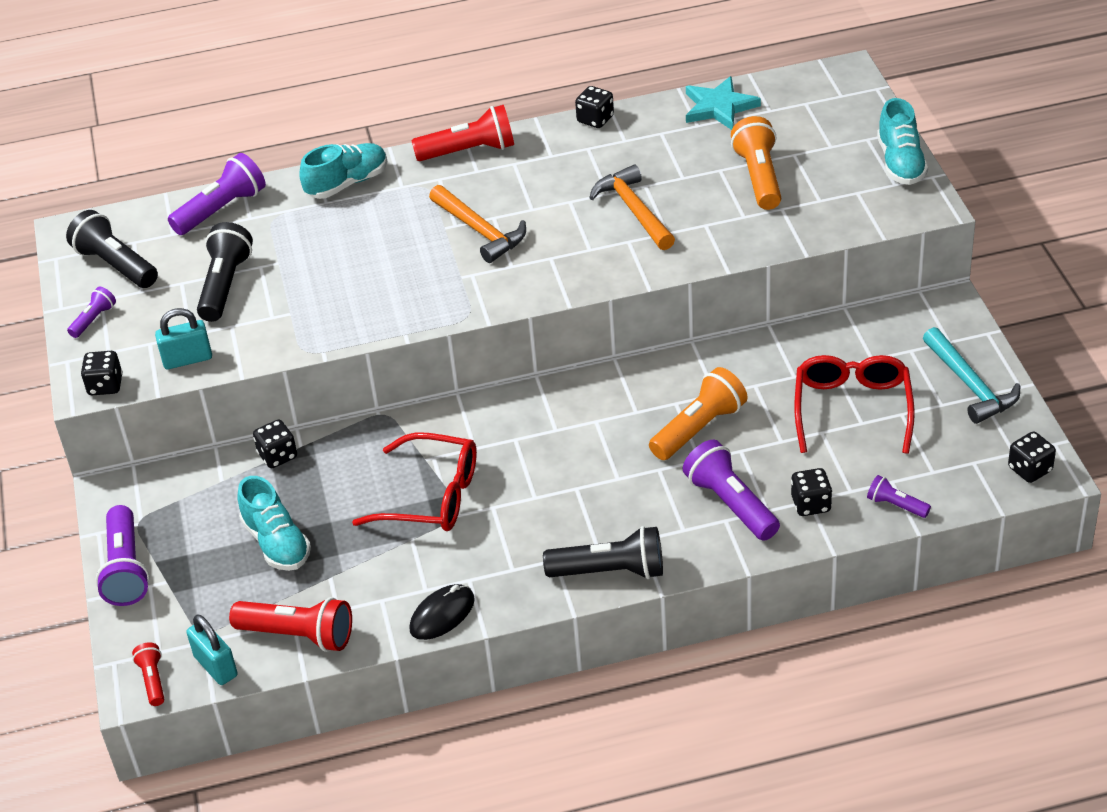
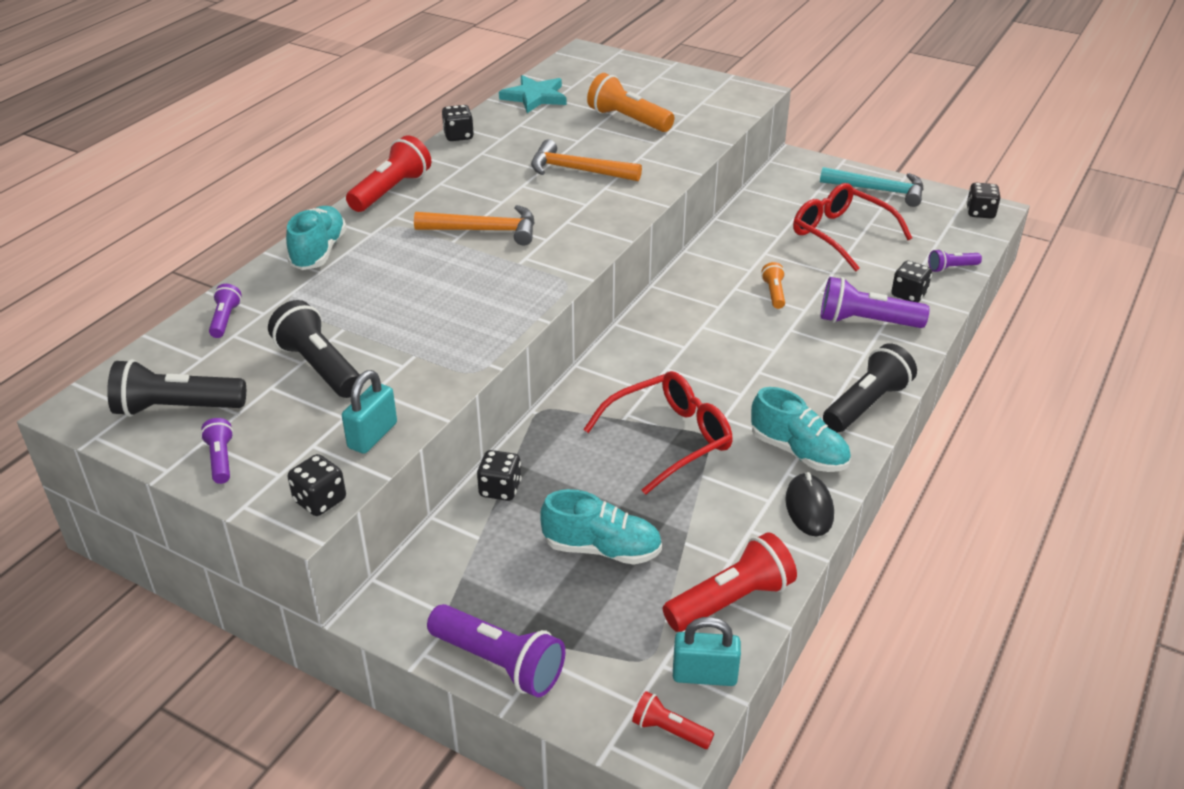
camera: 50 degrees left, 5 degrees down
(222, 209) = (225, 319): purple flashlight -> purple flashlight, size x0.53
(699, 428) = (774, 293): orange flashlight -> orange flashlight, size x0.53
(900, 163) = (699, 79): turquoise shoe -> turquoise shoe (798, 452)

